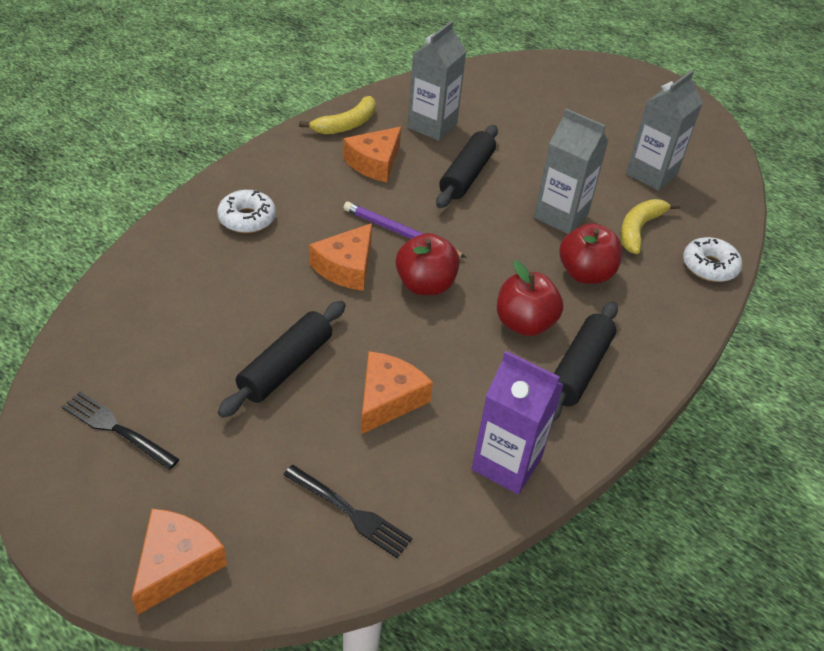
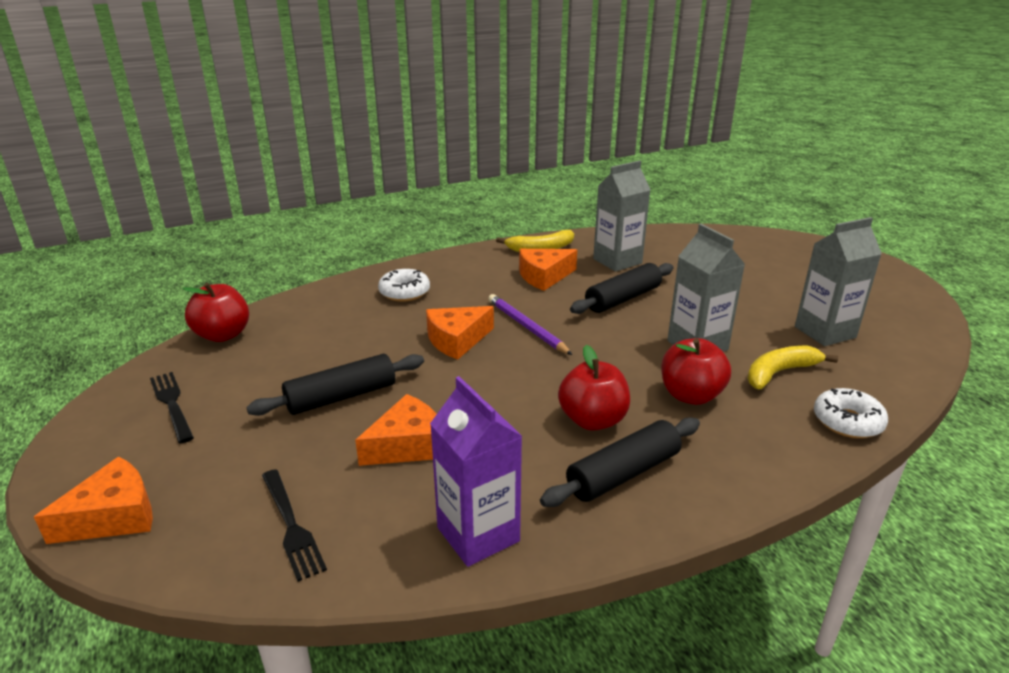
camera: 30 degrees right, 15 degrees down
(425, 285) = (518, 368): red apple -> red apple (223, 335)

